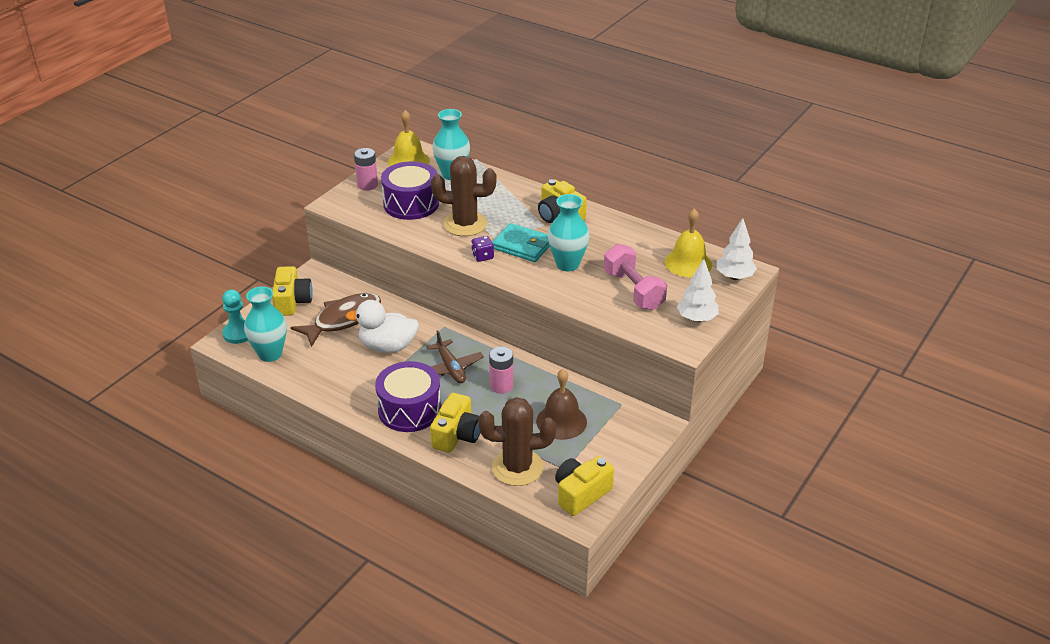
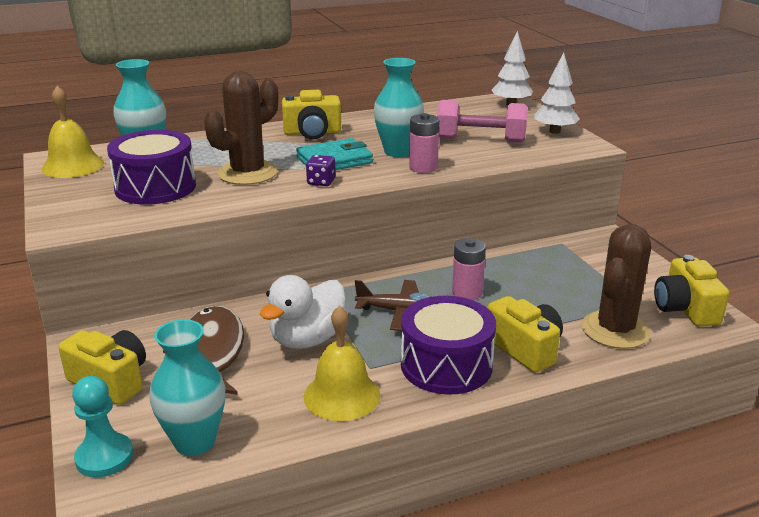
camera: 55 degrees left, 10 degrees down
(367, 185) = (67, 198): pink battery -> pink battery (423, 167)
(561, 421) = (560, 280): brown bell -> none
(688, 263) = (467, 112): yellow bell -> yellow bell (342, 395)

